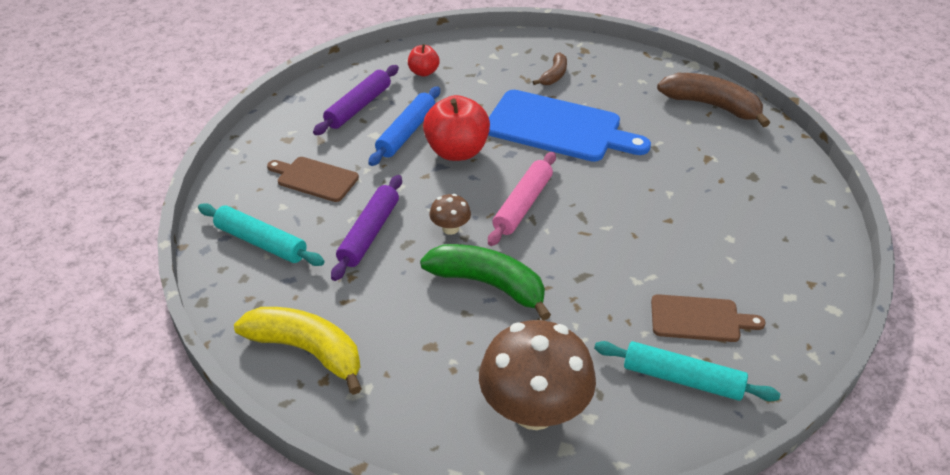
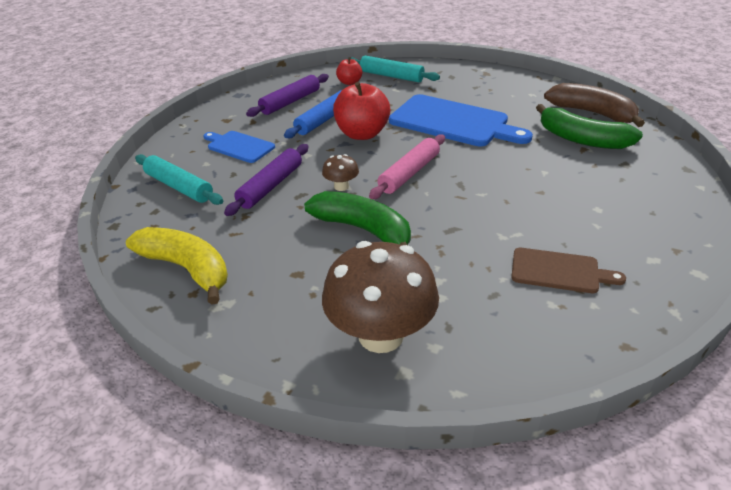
camera: 10 degrees right, 5 degrees down
(314, 178) = (239, 146): brown cutting board -> blue cutting board
(554, 75) = (457, 88): brown banana -> none
(682, 379) = (535, 321): turquoise rolling pin -> turquoise rolling pin (391, 76)
(704, 145) = (582, 139): none -> green banana

